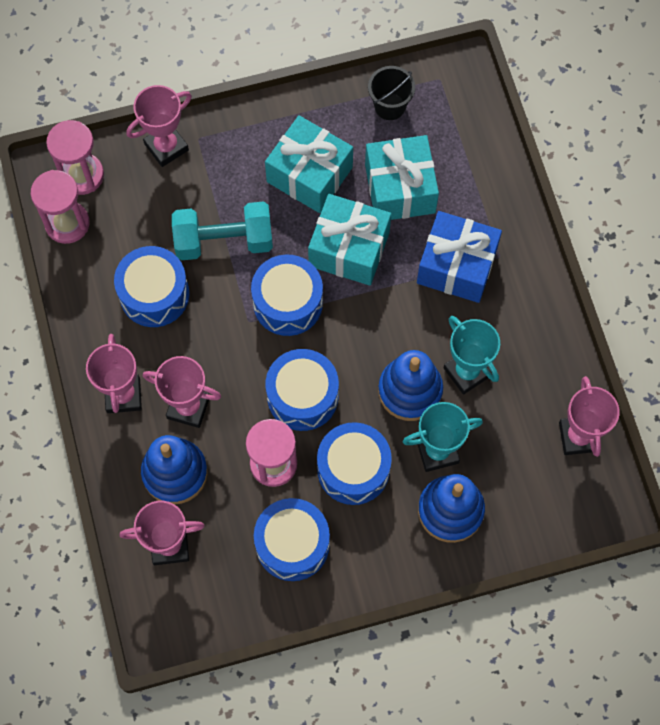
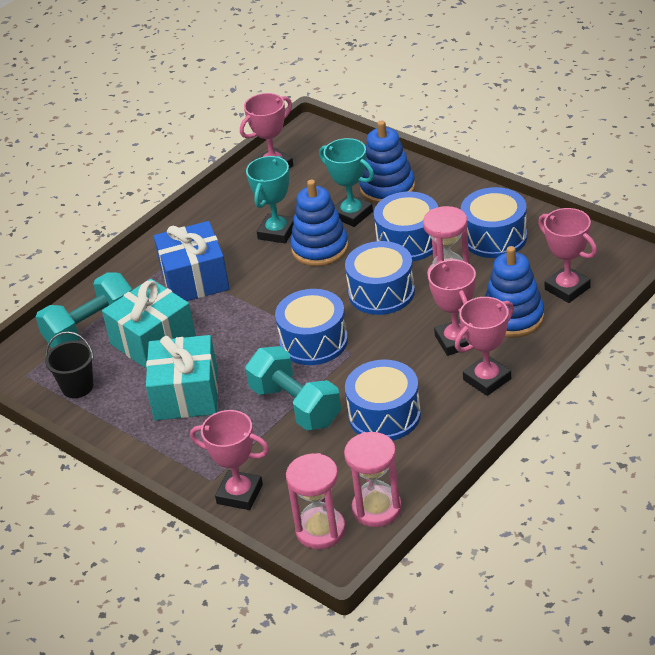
camera: 120 degrees left, 30 degrees down
(349, 249) = (234, 337): turquoise gift -> none
(458, 153) = (91, 328): none -> turquoise dumbbell

